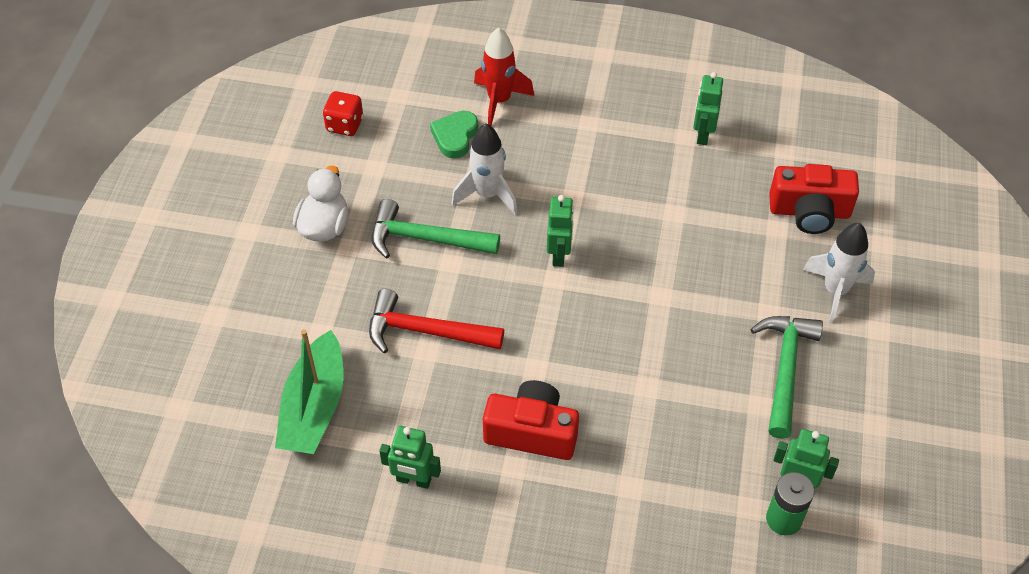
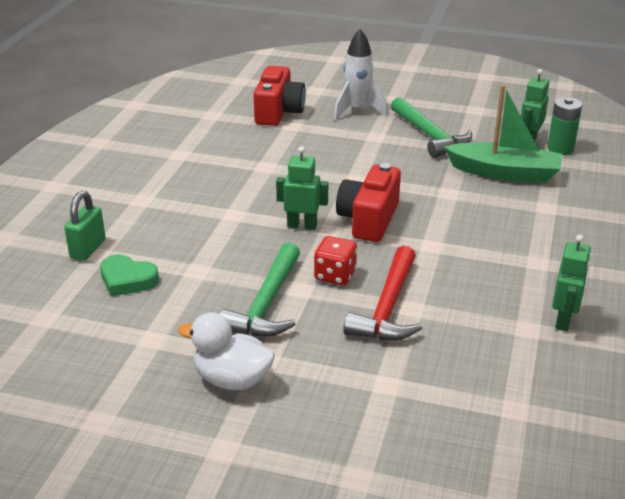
camera: 85 degrees left, 20 degrees down
(314, 407) = (487, 388): green boat -> green boat (504, 173)
(345, 125) = (73, 362): red dice -> red dice (335, 275)
(487, 194) = (216, 262): white rocket -> none
(499, 101) = (88, 249): red rocket -> green padlock
(532, 432) = (500, 251): red camera -> red camera (369, 219)
(702, 134) = (180, 146): green robot -> none
(785, 370) = (430, 136): green hammer -> green hammer turned 135 degrees counterclockwise

